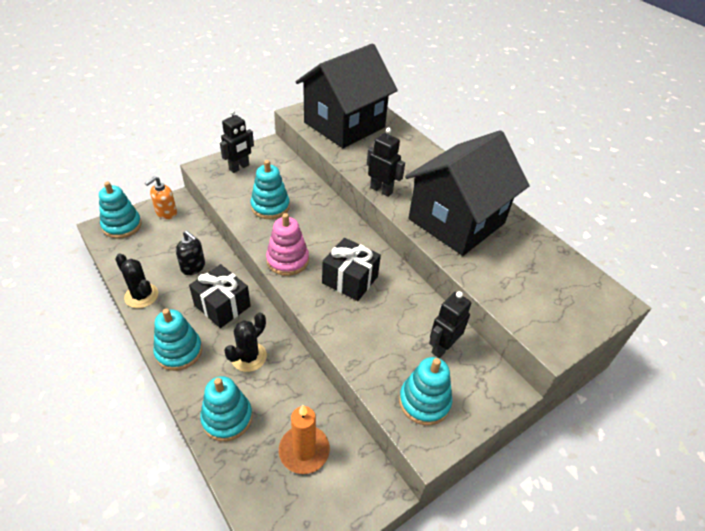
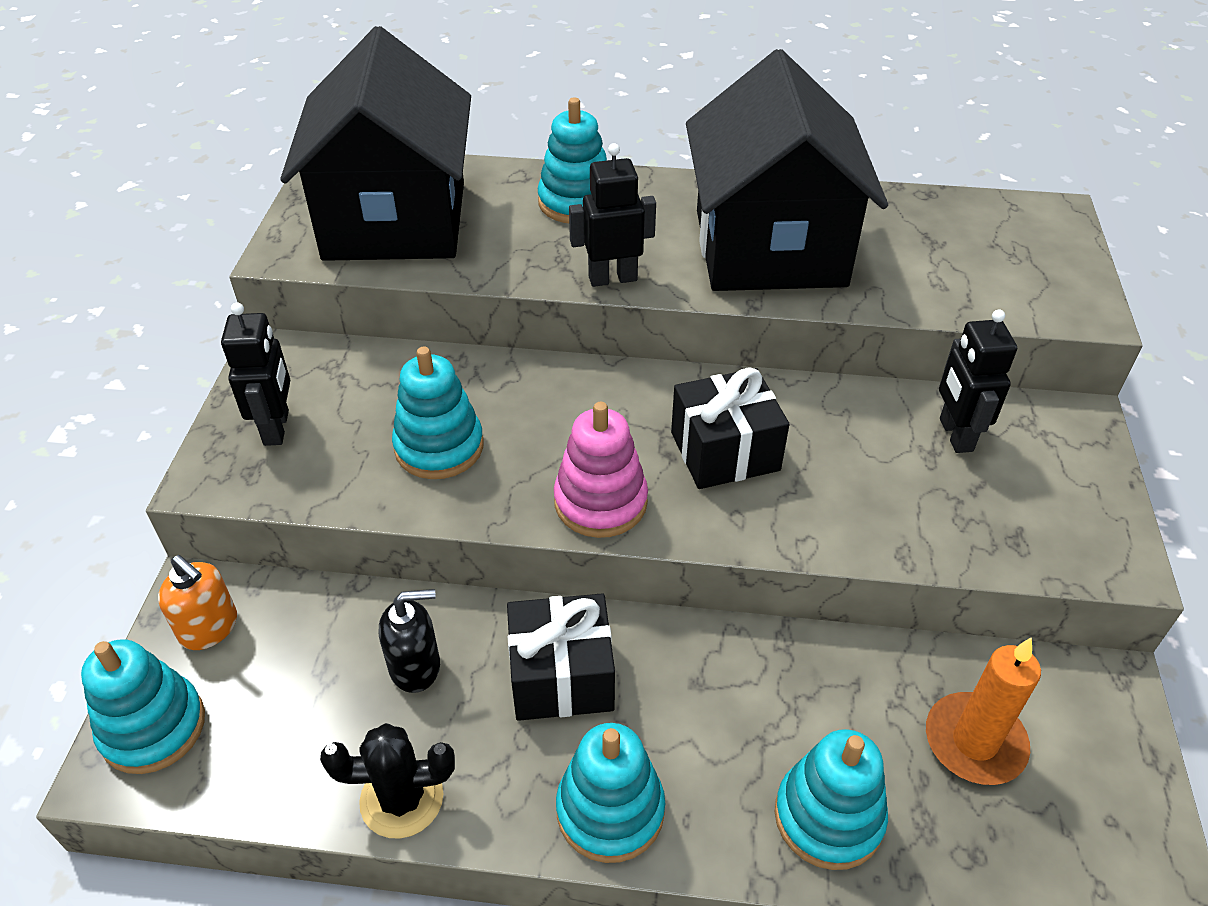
camera: 45 degrees left, 0 degrees up
(166, 213) = (209, 628): orange soap dispenser -> orange soap dispenser turned 45 degrees counterclockwise
(249, 357) = (719, 705): black cactus -> none
(424, 402) = (1040, 518): turquoise stacking toy -> turquoise stacking toy (576, 202)

